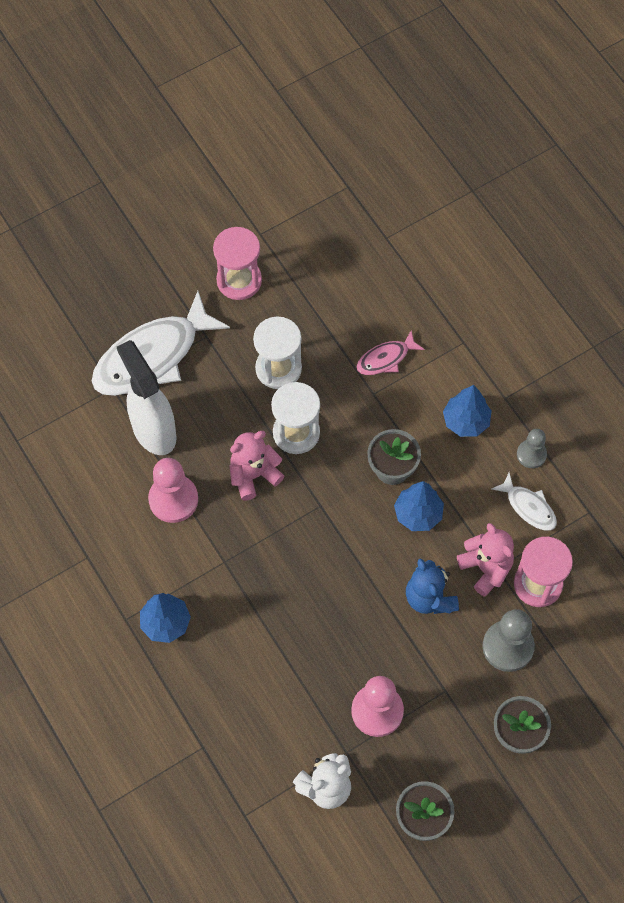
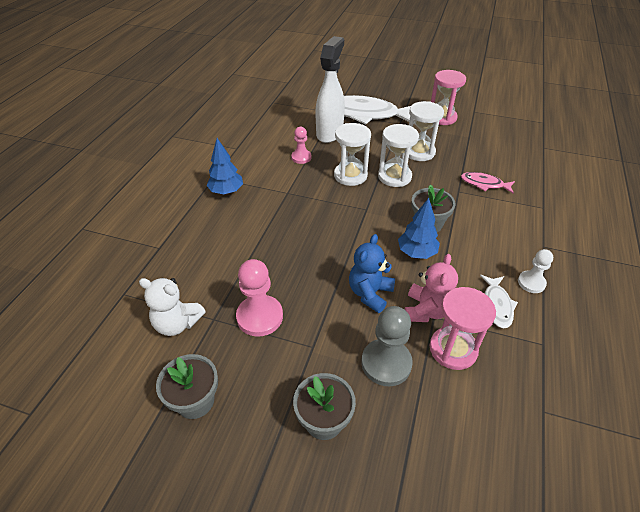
camera: 50 degrees right, 20 degrees down
(173, 499) = (301, 157): pink pawn -> pink pawn, size x0.61
(254, 475) = (350, 175): pink teddy bear -> white hourglass
(466, 421) = (502, 238): blue tree -> none
(531, 454) = (531, 283): grey pawn -> white pawn

